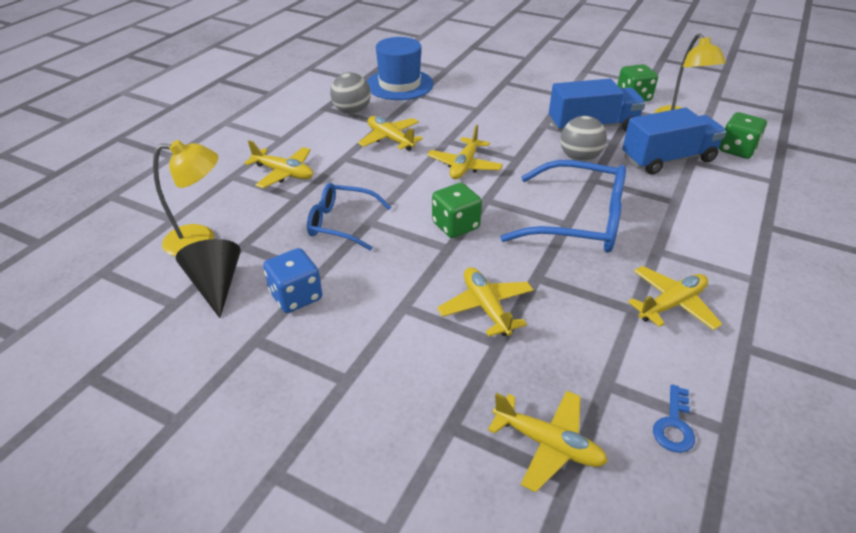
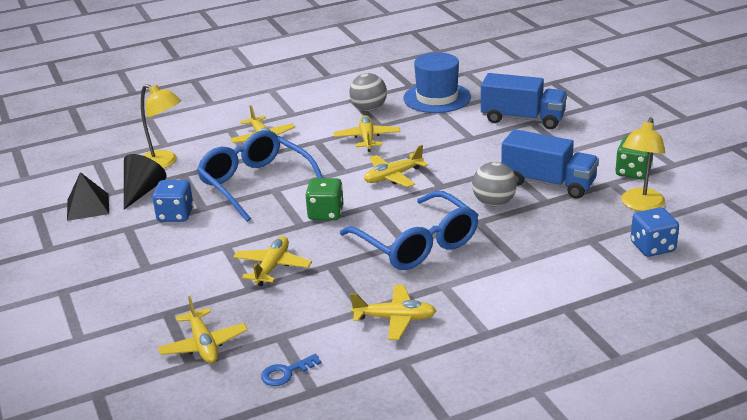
camera: 40 degrees right, 10 degrees down
(164, 336) = (88, 207): none -> black pyramid
(341, 223) = (256, 184): blue glasses -> blue glasses, size x1.62
(668, 159) = (570, 231): blue truck -> blue truck (523, 119)
(736, 150) = (652, 247): green dice -> blue dice

